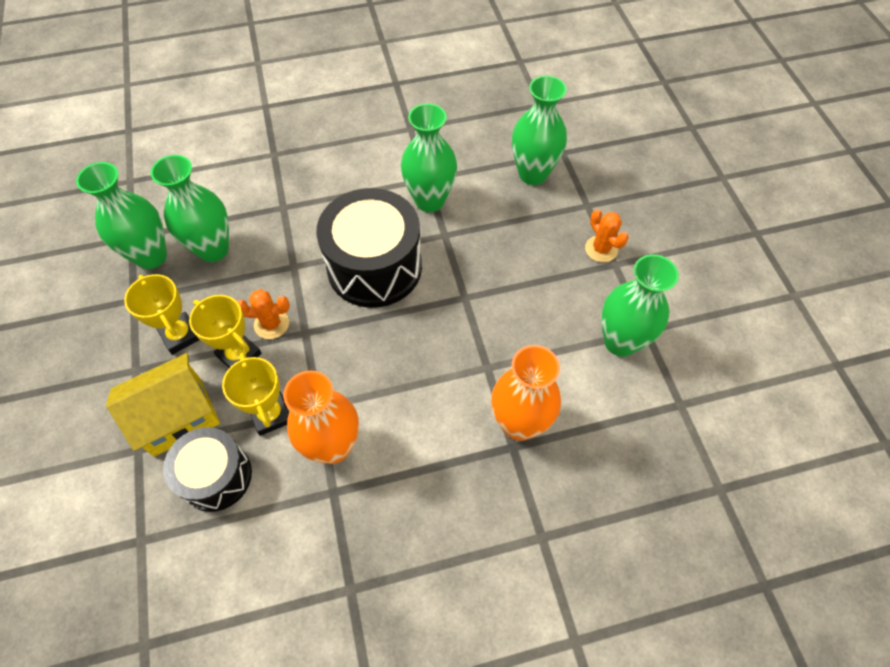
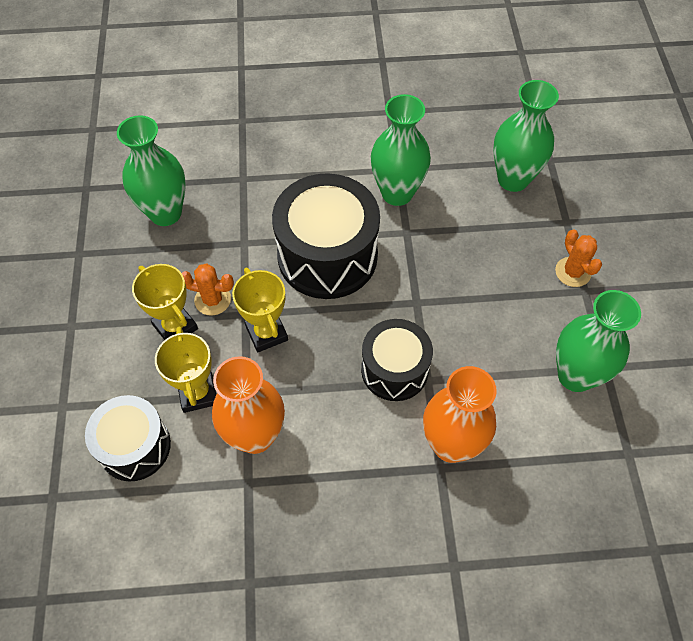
camera: 10 degrees right, 0 degrees up
(151, 256) = (102, 211): green vase -> none
(178, 416) = (105, 380): yellow house -> none
(180, 335) = (120, 297): yellow trophy -> yellow trophy (266, 333)
(455, 362) = (394, 369): none -> black drum

